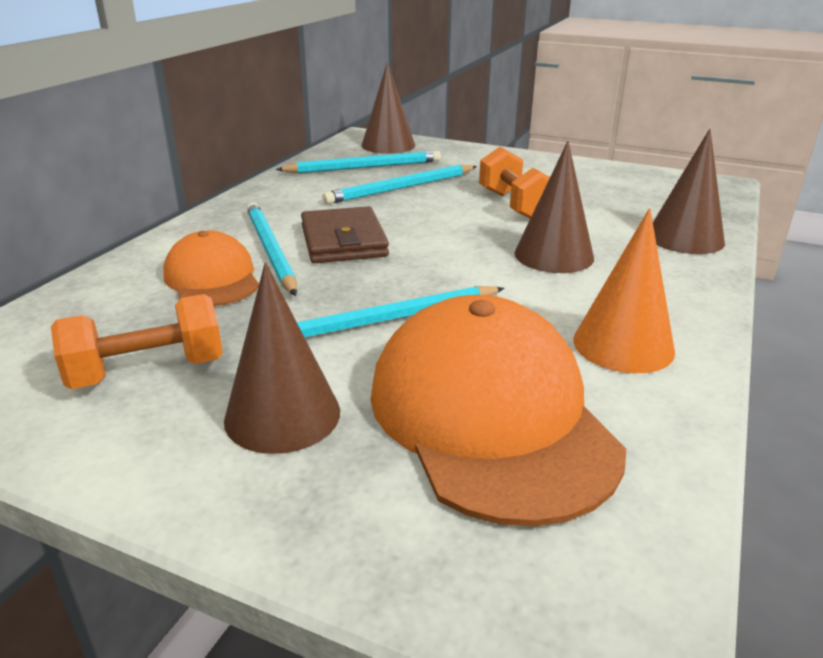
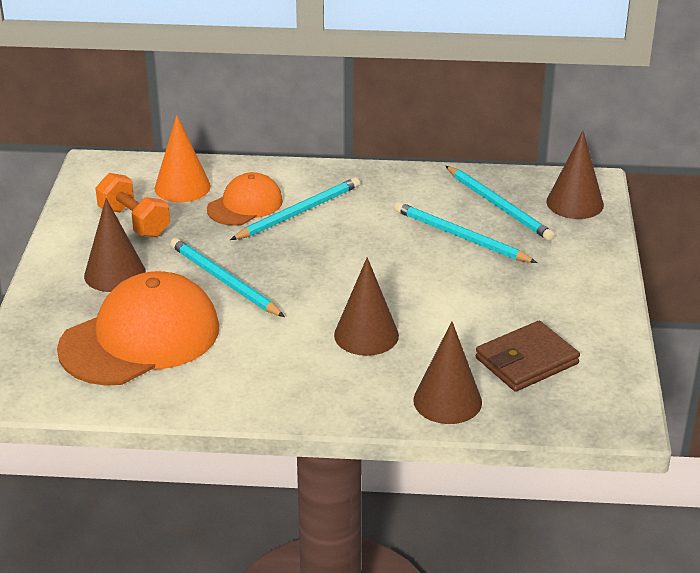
camera: 70 degrees right, 5 degrees up
(343, 241) = (332, 237): brown wallet -> brown wallet (526, 361)
(514, 205) = (461, 302): orange dumbbell -> none
(623, 345) = (240, 378): orange cone -> orange cone (182, 187)

